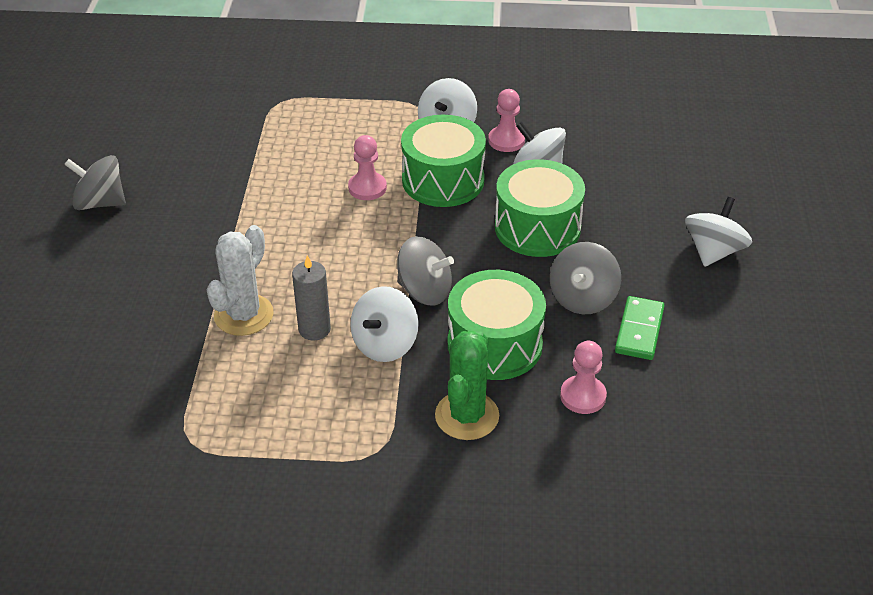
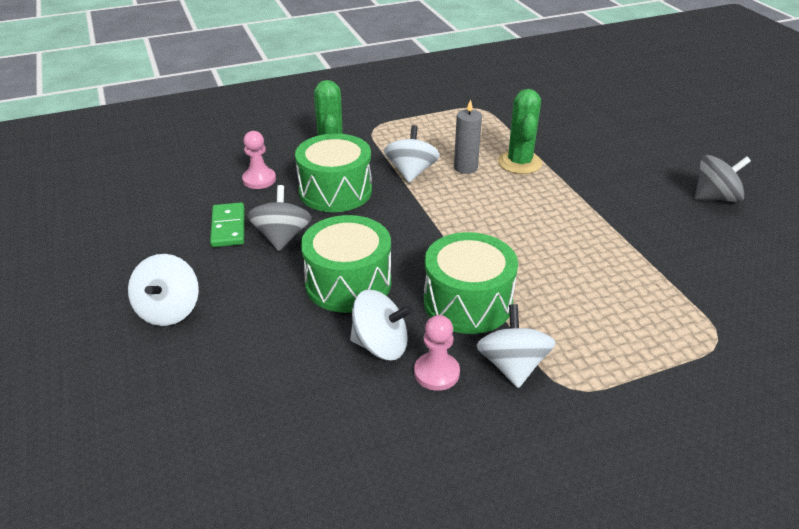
camera: 155 degrees right, 5 degrees down
(244, 315) = (519, 163): white cactus -> green cactus
(367, 188) = (529, 273): pink pawn -> none
(424, 291) = (410, 208): grey spinning top -> none

